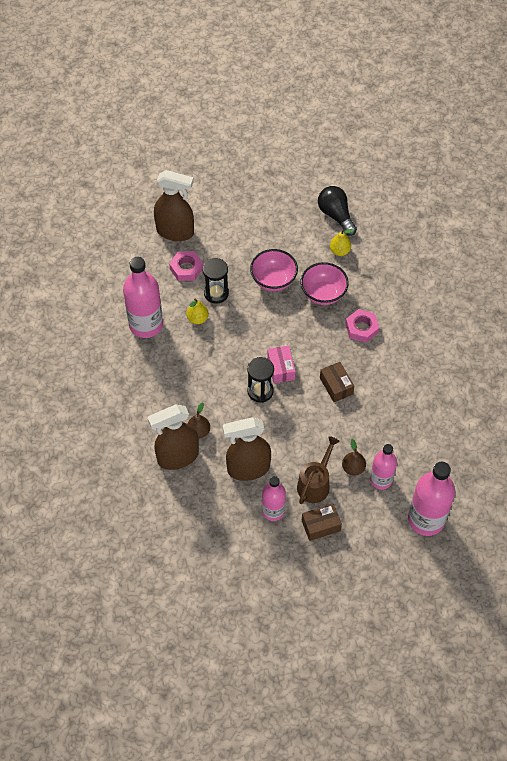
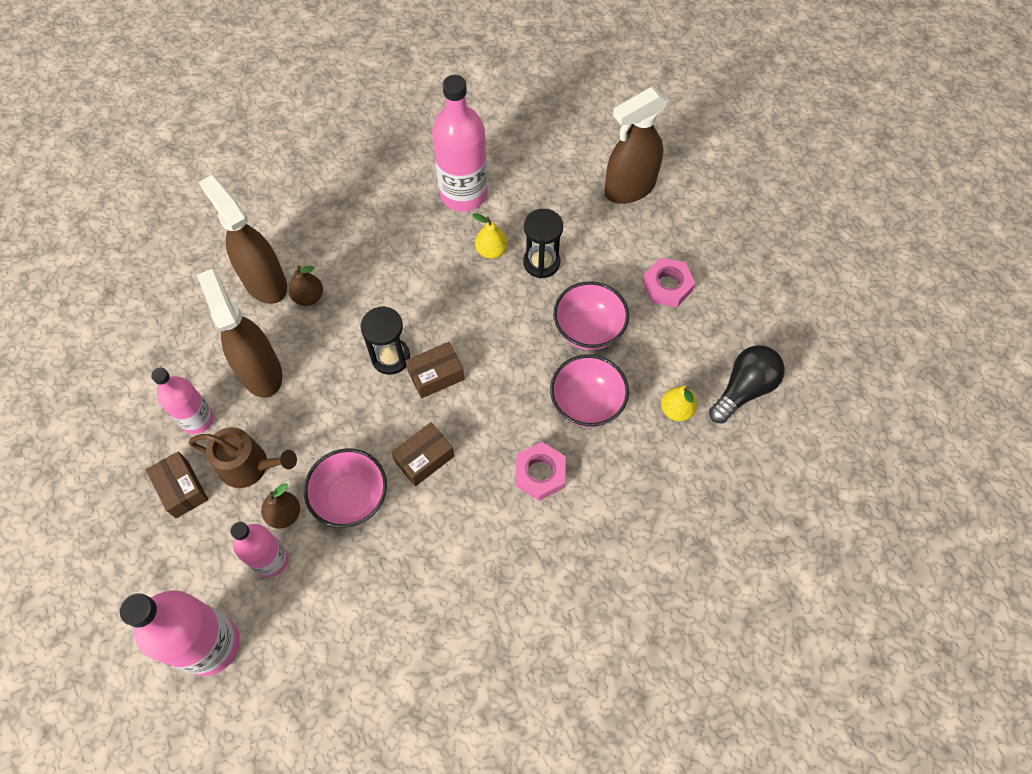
camera: 75 degrees right, 5 degrees up
(175, 232) = (629, 188): brown spray bottle -> brown spray bottle turned 60 degrees clockwise
(186, 268) = (571, 216): pink nut -> pink nut (667, 286)
(281, 368) = (436, 375): pink box -> brown box
(352, 430) = (351, 498): none -> pink bowl

